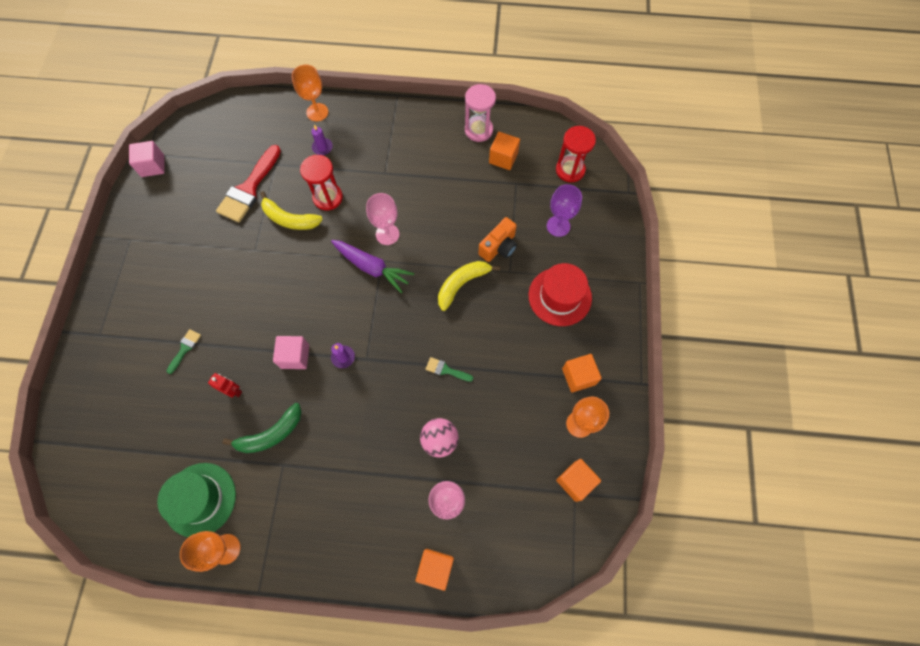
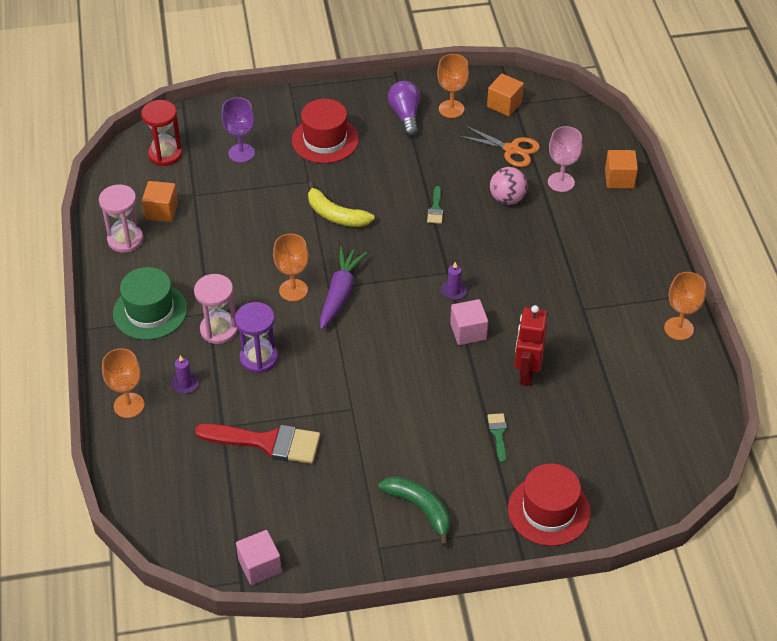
camera: 105 degrees left, 20 degrees down
(100, 364) = (549, 510): none -> red hat
(185, 348) = (498, 434): green brush -> green brush turned 75 degrees clockwise
(200, 499) = (645, 364): green hat -> green hat (150, 311)
(234, 391) = (527, 373): red robot -> red robot, size x1.74
(271, 434) = (557, 327): green banana -> green banana (420, 508)
(289, 219) = (299, 387): yellow banana -> none
(328, 197) = (259, 358): red hourglass -> purple hourglass
(365, 176) = (219, 330): none -> pink hourglass
(387, 234) = (293, 290): pink goblet -> orange goblet
(499, 247) = (281, 194): orange camera -> none
(506, 467) = (511, 149): none -> orange scissors
(578, 376) = (405, 116): orange cube -> purple light bulb

